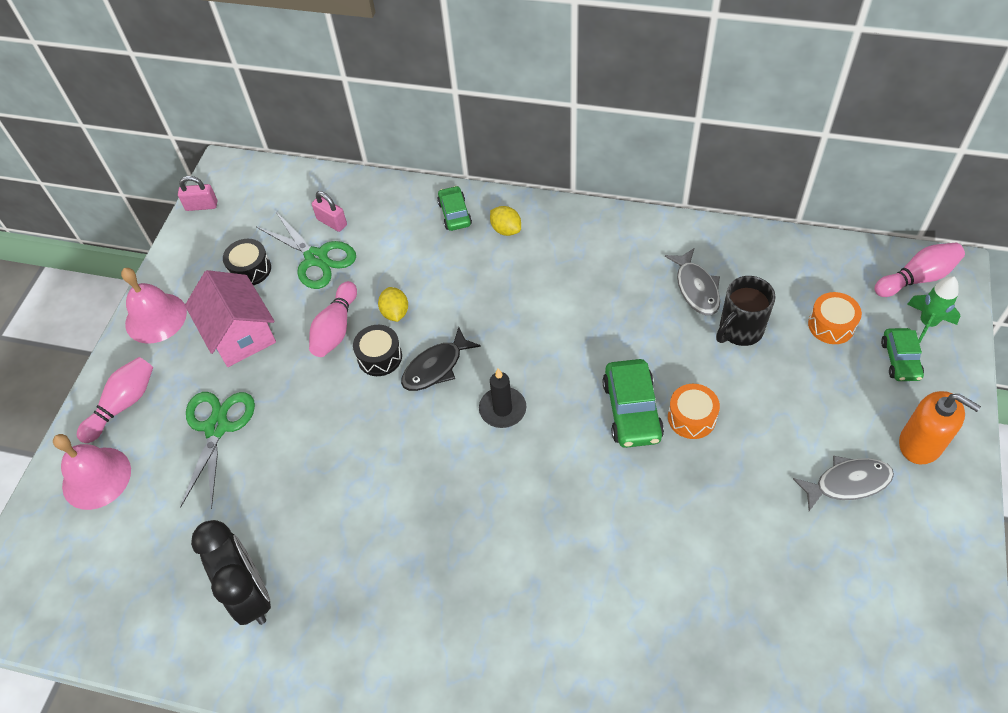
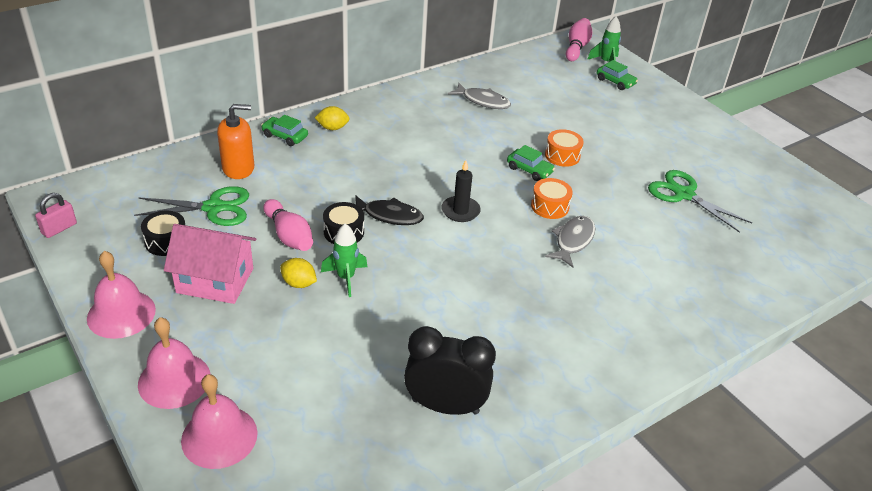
camera: 55 degrees left, 15 degrees down
(123, 405) = (174, 380): pink bowling pin -> pink bell
(216, 428) = (279, 341): green scissors -> green scissors (684, 194)
(327, 406) = (346, 278): none -> green rocket
(332, 222) = (196, 183): pink padlock -> none
(395, 313) = (319, 205): yellow lemon -> yellow lemon (299, 283)
(436, 367) = (389, 215): black fish -> black fish turned 75 degrees counterclockwise
(632, 410) = (529, 170): green car -> green car, size x0.64
(739, 330) = (530, 107): black mug -> none
(831, 325) = (568, 84): orange drum -> orange drum (550, 206)
(847, 483) = (664, 140): grey fish -> grey fish (573, 241)
(920, 444) = (668, 108): orange soap dispenser -> orange soap dispenser (238, 168)

